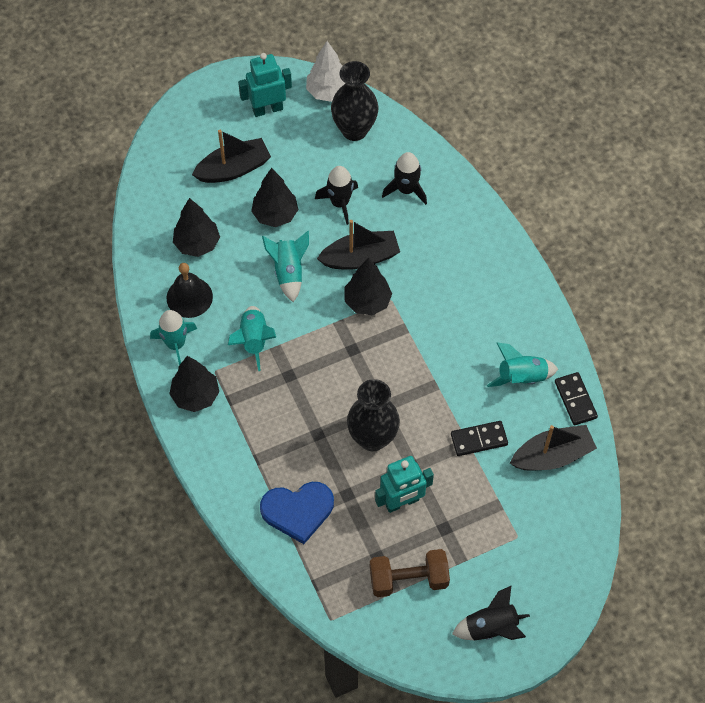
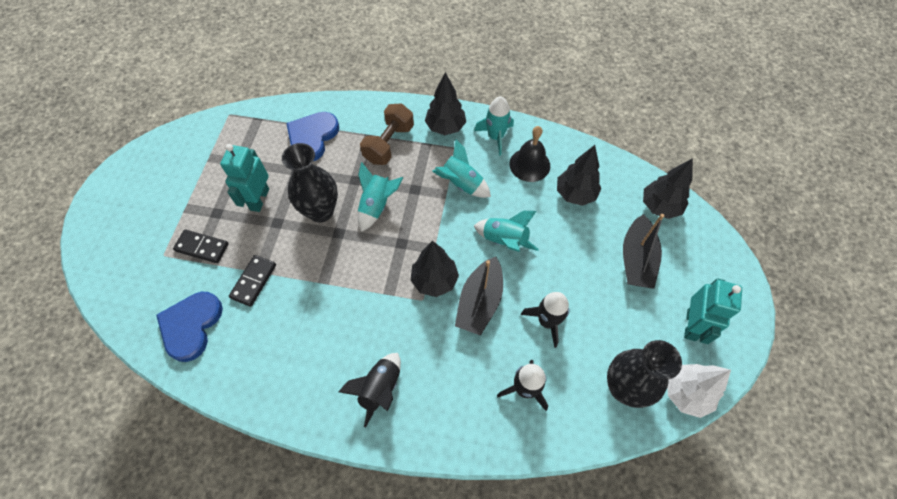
camera: 125 degrees right, 0 degrees up
(275, 215) = (567, 263): black tree -> black tree (660, 206)
(408, 579) = (207, 169): brown dumbbell -> brown dumbbell (389, 144)
(491, 628) = (129, 195): black rocket -> black rocket (380, 389)
(521, 377) = (271, 352): turquoise rocket -> turquoise rocket (377, 206)
(552, 455) = (191, 326): black boat -> blue heart
(575, 400) = (214, 382): black domino -> black domino (202, 247)

